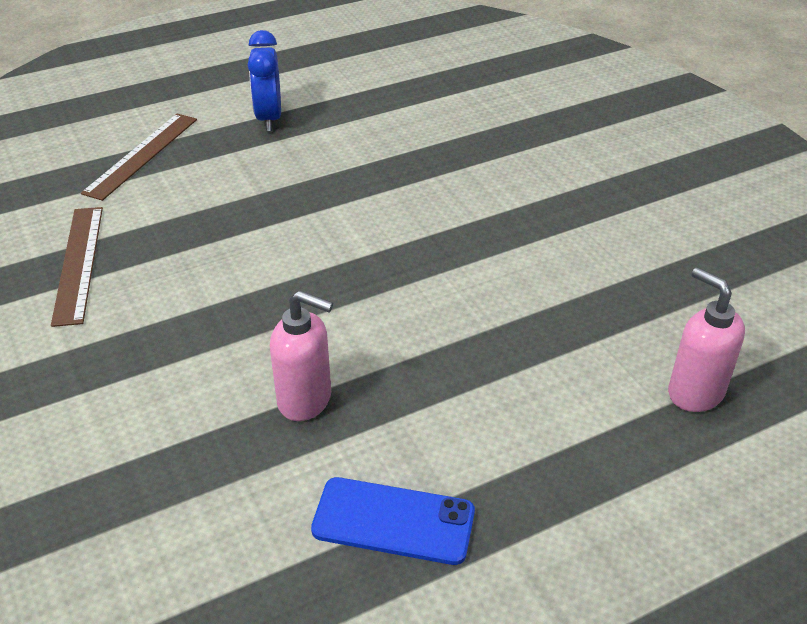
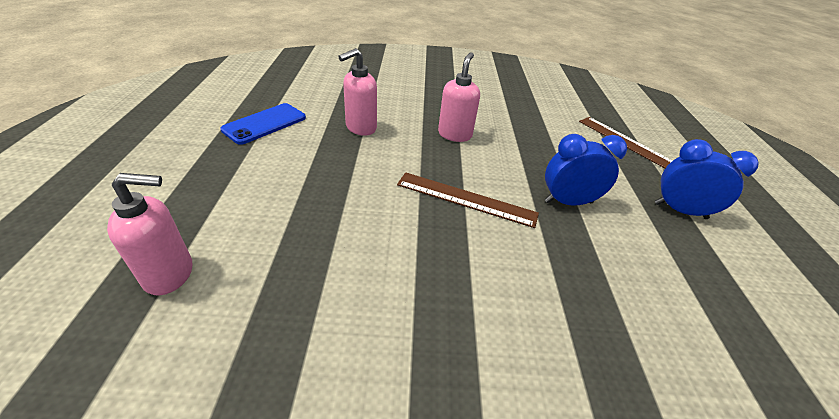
camera: 115 degrees right, 0 degrees up
(78, 263) = (520, 104): brown ruler -> brown ruler (466, 199)
(241, 299) = (455, 134): none -> pink soap dispenser
(319, 182) = (568, 202): none -> blue clock

